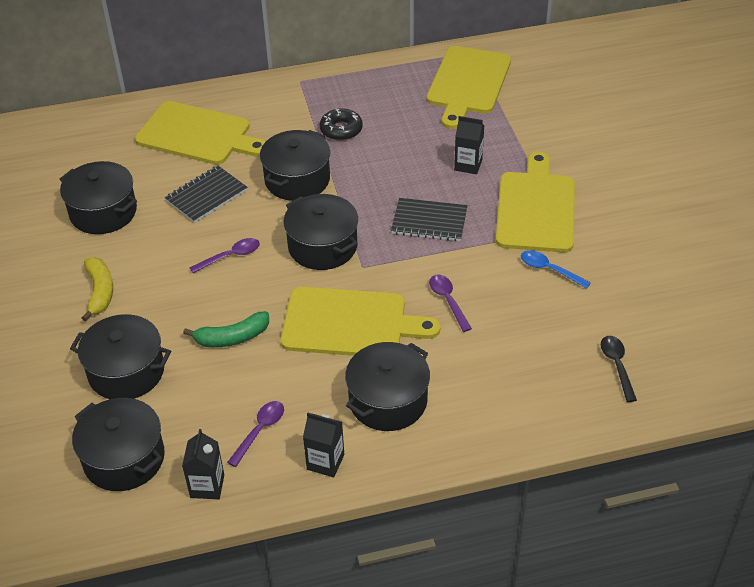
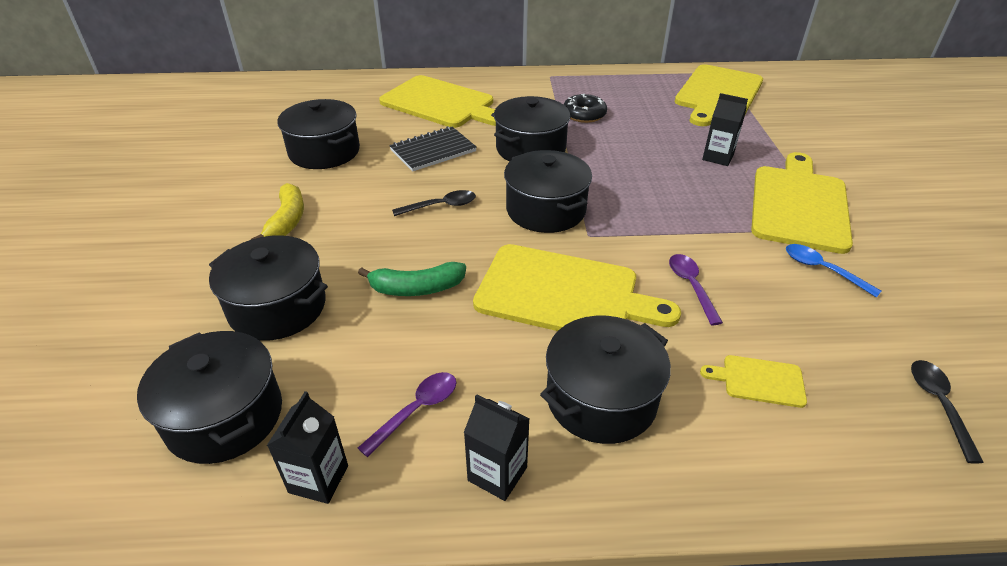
camera: 10 degrees right, 5 degrees down
(230, 256) = (441, 206): purple spoon -> black spoon
(429, 222) = (671, 202): black notebook -> none
(497, 369) = (759, 380): none -> yellow cutting board

